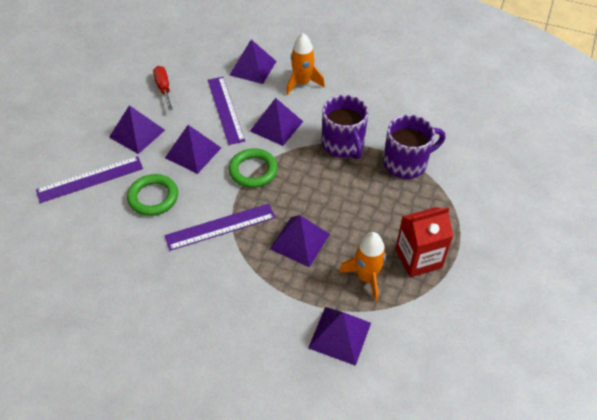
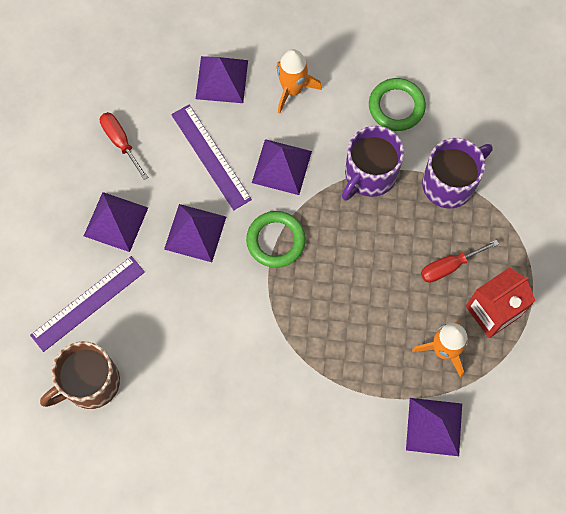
camera: 15 degrees left, 20 degrees up
(64, 232) = (90, 383): none -> brown mug
(153, 197) = (173, 309): green ring -> green ring (396, 106)
(220, 227) = (264, 328): purple ruler -> none
(299, 241) = (359, 323): purple pyramid -> none
(343, 144) = (369, 174): purple mug -> purple mug turned 75 degrees clockwise
(389, 218) = (449, 266): none -> red screwdriver

